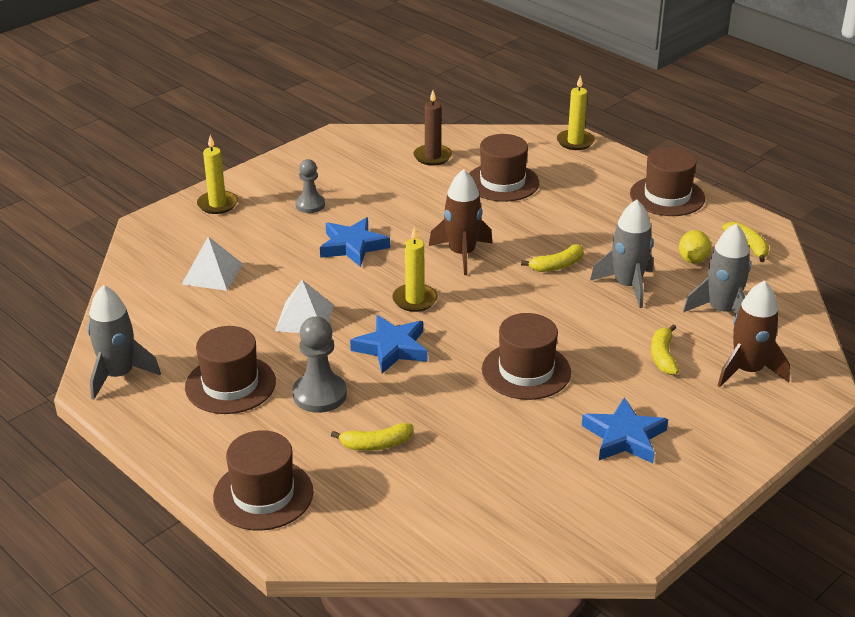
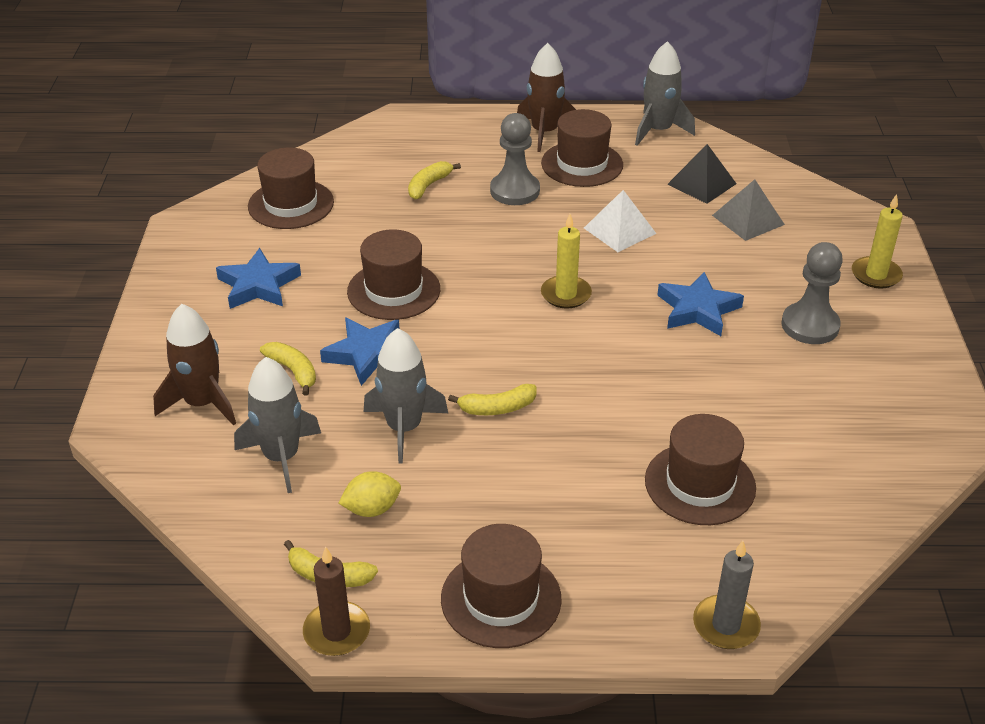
camera: 135 degrees right, 5 degrees up
(185, 314) = (701, 184): none -> black pyramid
(212, 274) = (748, 220): white pyramid -> grey pyramid
(263, 494) = (453, 128): brown hat -> brown hat (291, 204)
(310, 205) = (810, 325): grey pawn -> grey pawn, size x1.50
(392, 348) = (519, 247): blue star -> blue star (367, 354)
(432, 157) = (824, 469): brown candle -> brown candle (336, 631)
(462, 254) = (598, 363): brown rocket -> brown rocket (545, 132)
(557, 265) = (497, 408): yellow banana -> yellow banana turned 120 degrees counterclockwise
(575, 142) = (726, 625): yellow candle -> grey candle
(693, 260) = (372, 509): yellow lemon -> yellow lemon turned 75 degrees counterclockwise

